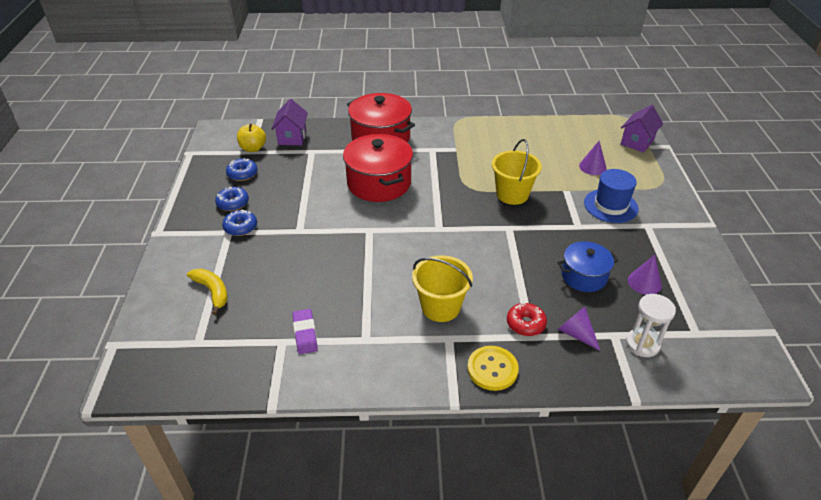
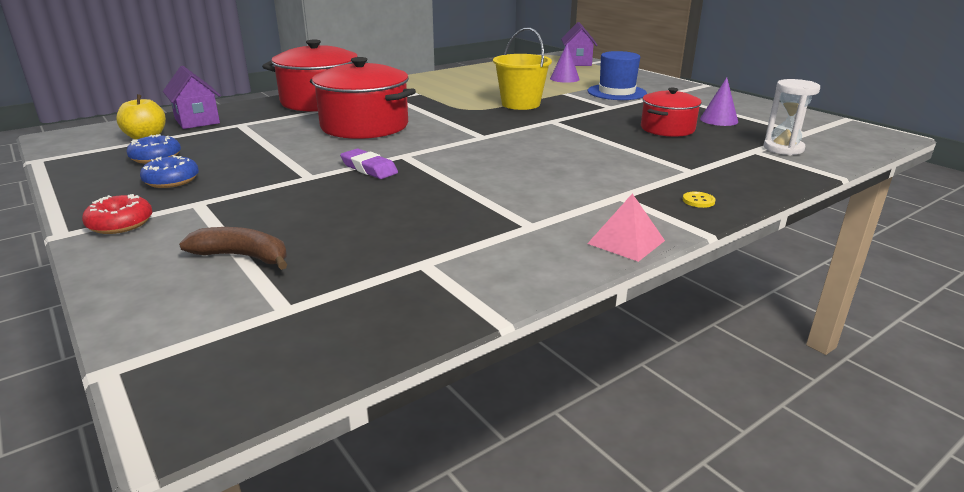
camera: 35 degrees left, 15 degrees down
(212, 291) = (243, 256): yellow banana -> brown banana
(240, 227) = (213, 195): blue donut -> none
(305, 333) = (446, 246): purple eraser -> purple eraser (369, 168)
(399, 382) = (626, 242): none -> pink pyramid
(440, 307) = (574, 180): yellow bucket -> none
(492, 369) = (698, 201): yellow button -> yellow button, size x0.46
(525, 324) = (672, 166): red donut -> red donut (120, 224)
(576, 334) = (724, 159): purple cone -> none
(584, 276) = (667, 129): blue pot -> red pot

